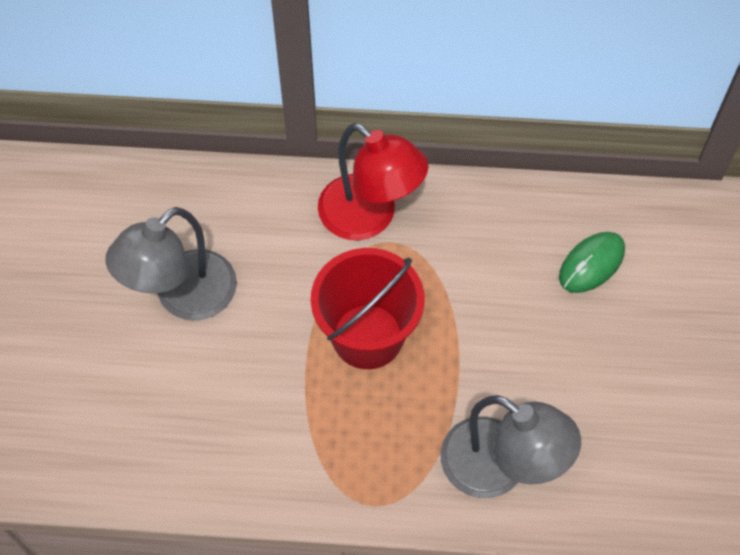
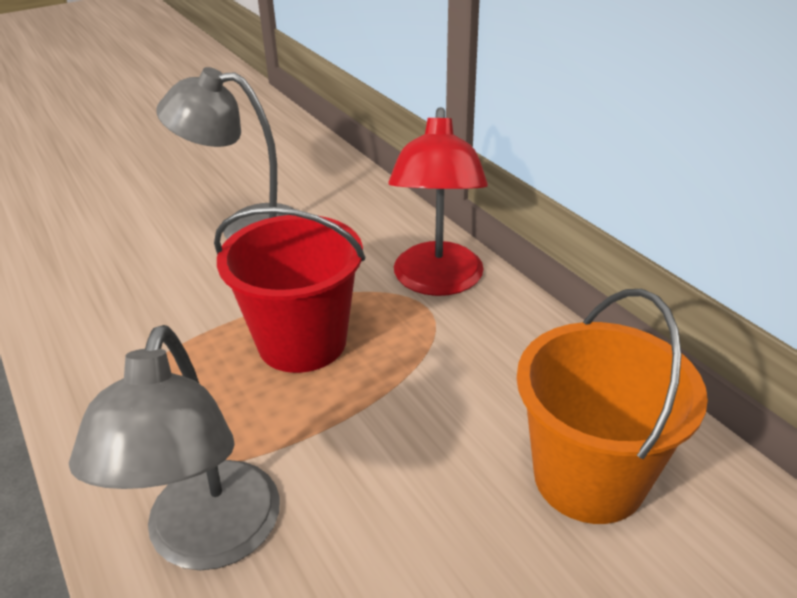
camera: 55 degrees right, 25 degrees down
(591, 264) = (589, 477): green mouse -> orange bucket

